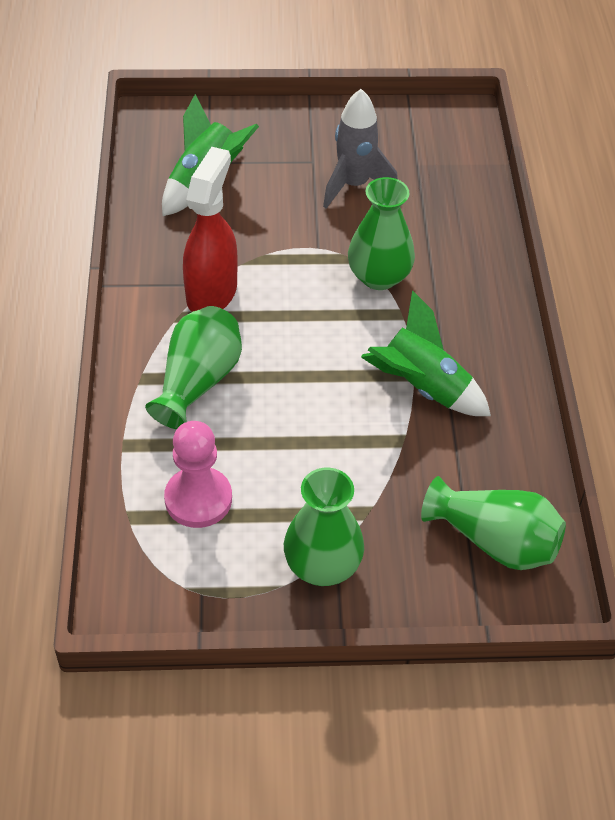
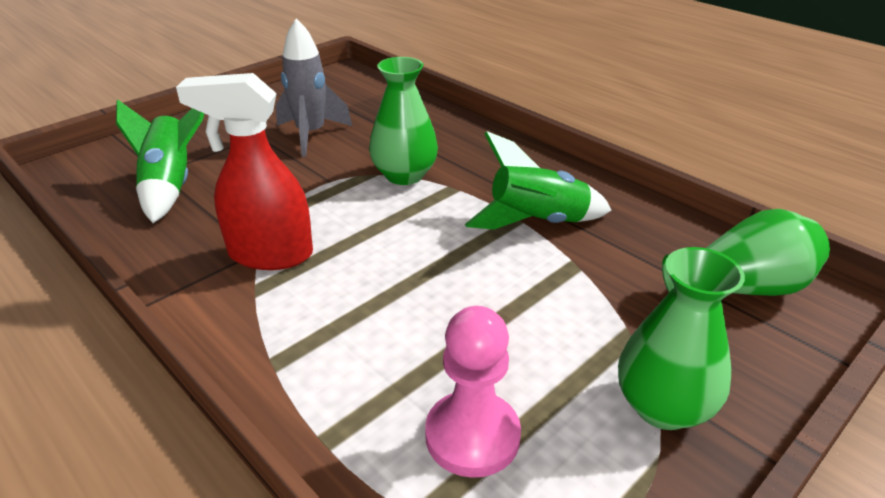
camera: 40 degrees left, 15 degrees down
(198, 381) = (340, 330): green vase -> none
(212, 292) = (269, 254): red spray bottle -> red spray bottle turned 60 degrees counterclockwise

